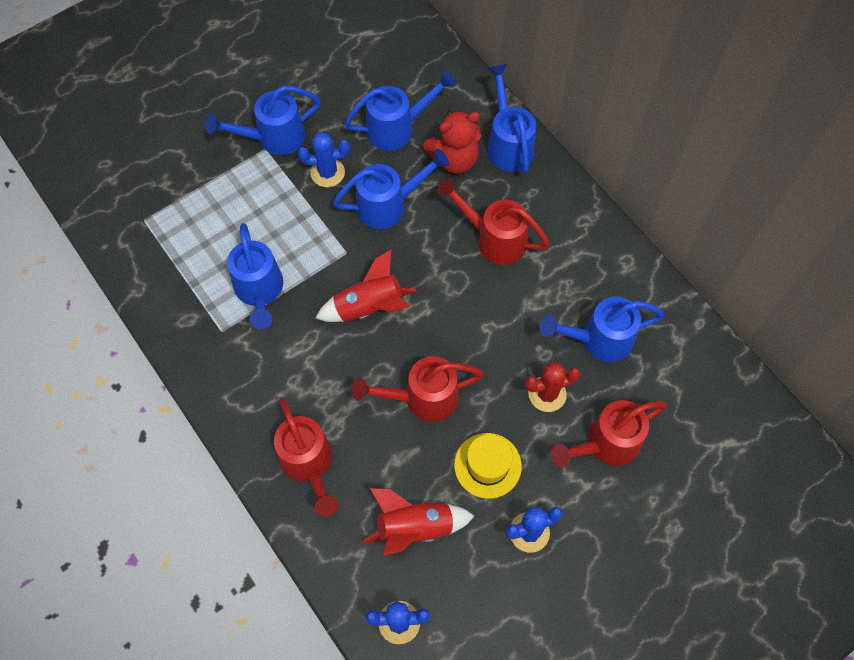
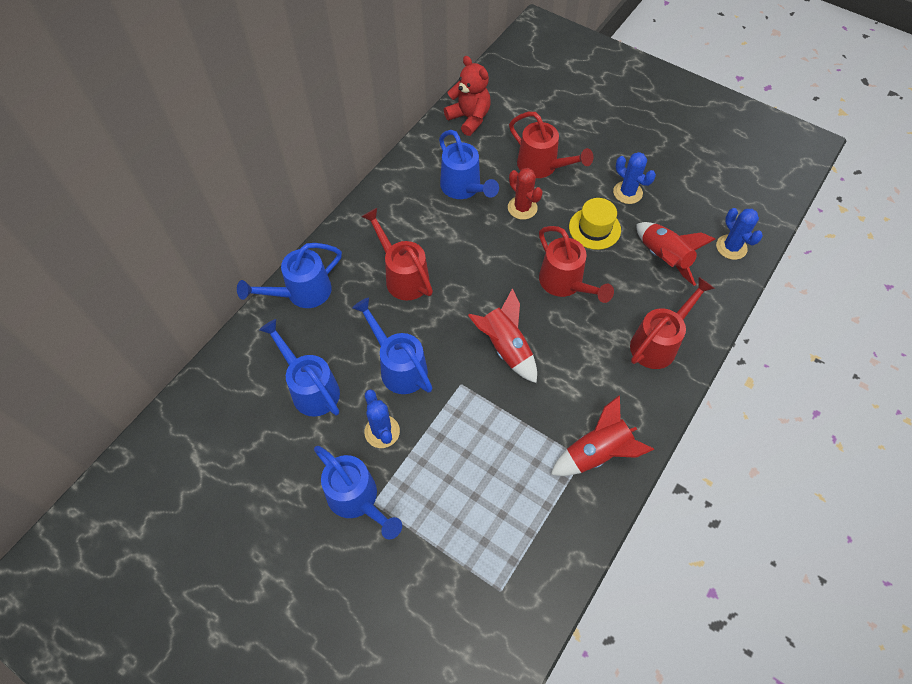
camera: 110 degrees left, 5 degrees down
(220, 346) = (596, 453): none -> red rocket
(259, 290) = (529, 442): blue watering can -> none
(454, 159) = (332, 330): red teddy bear -> red teddy bear (469, 118)
(494, 239) = (403, 276): red watering can -> red watering can turned 135 degrees clockwise

